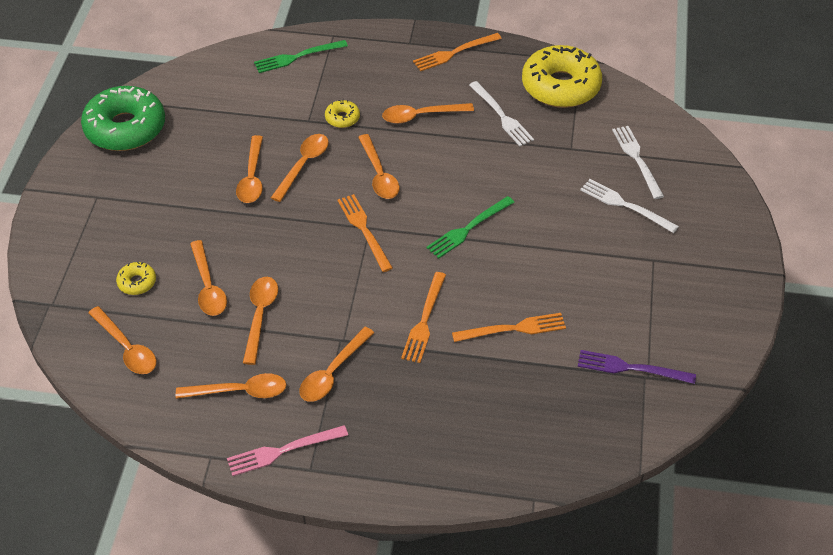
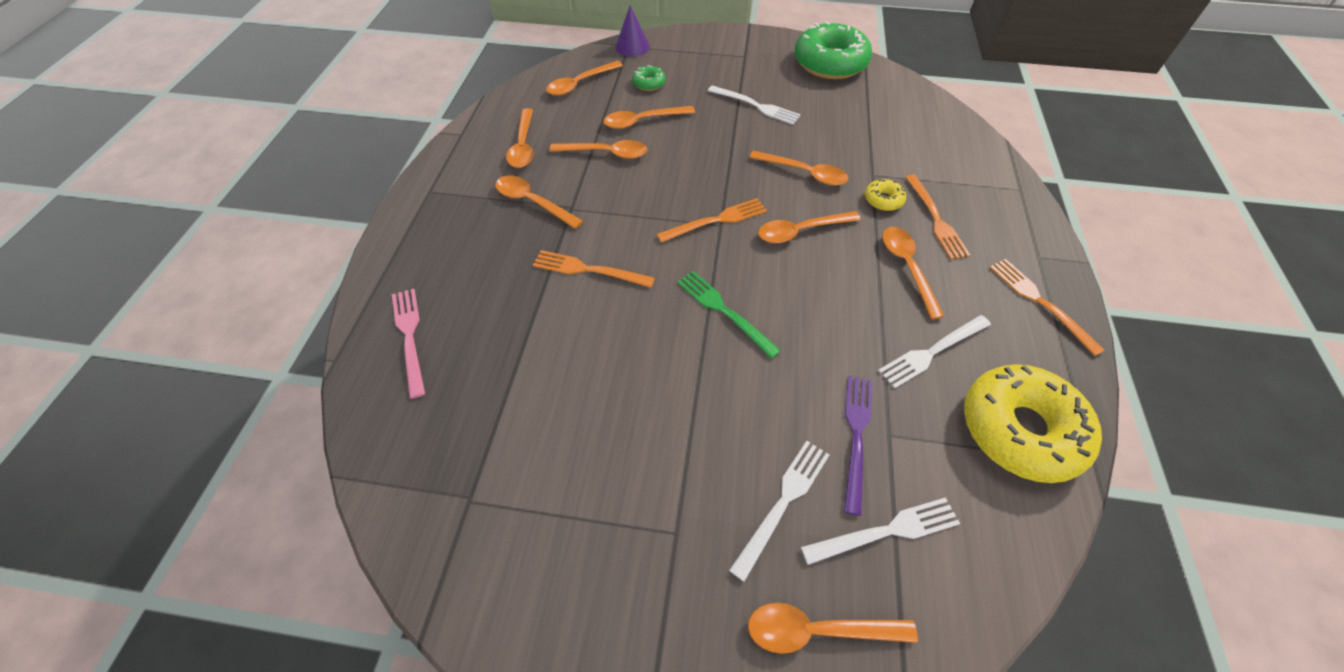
camera: 90 degrees right, 5 degrees up
(54, 300) = (632, 47): none -> purple cone
(137, 282) = (649, 83): yellow donut -> green donut
(194, 192) = (756, 106): none -> white fork
(252, 177) = (781, 139): orange spoon -> orange spoon (817, 630)
(283, 451) = (454, 174): pink fork -> pink fork (410, 336)
(297, 57) = (970, 162): green fork -> none
(513, 329) = (567, 351): orange fork -> orange fork (935, 219)
(631, 368) = (486, 480): purple fork -> purple fork (856, 435)

